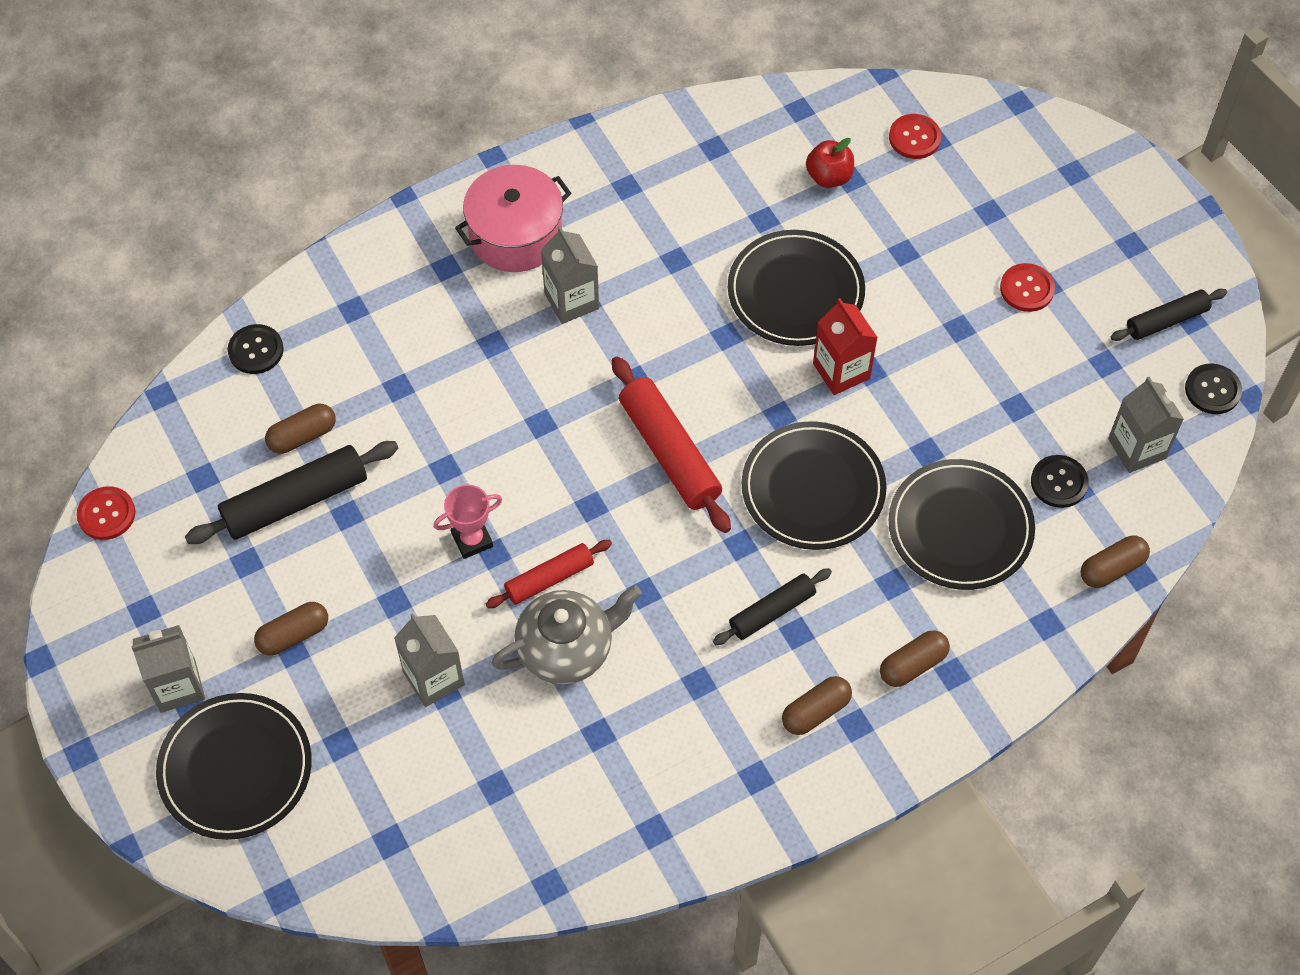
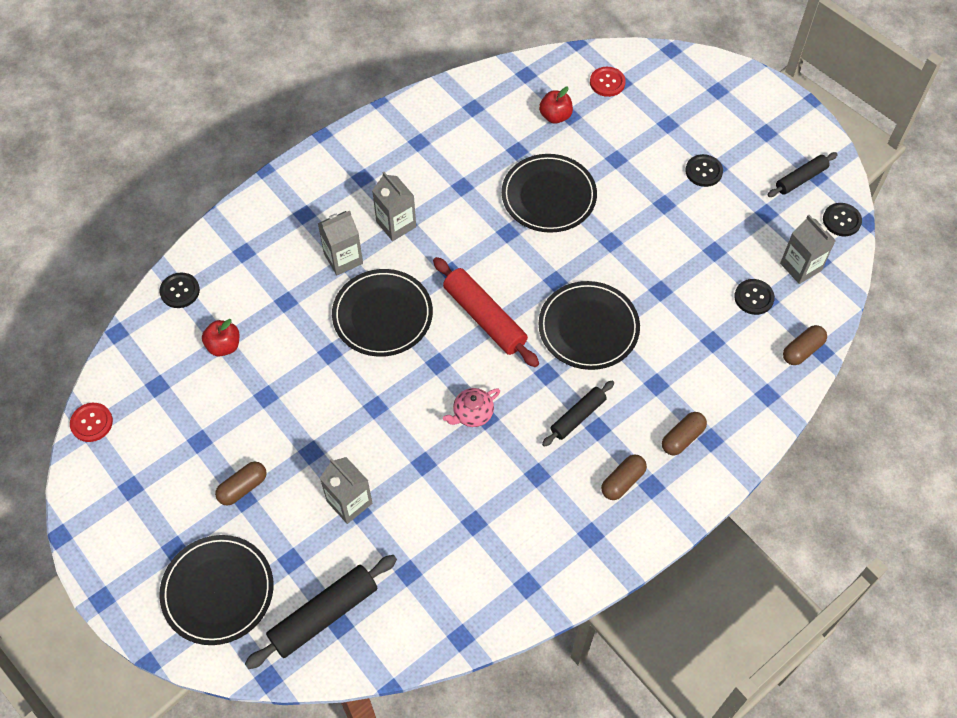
camera: 10 degrees left, 0 degrees up
(177, 686) = (165, 538): grey carton -> grey carton (343, 259)
(295, 501) = (227, 392): black rolling pin -> black rolling pin (324, 615)
(302, 436) = (224, 346): brown capsule -> red apple
(472, 540) = (358, 400): pink trophy -> none
(515, 235) = (348, 185): pink pot -> none
(549, 578) = (418, 418): red rolling pin -> none
(567, 649) = (440, 466): grey teapot -> none
(625, 584) = (472, 414): none -> pink teapot
(841, 371) = (591, 245): red carton -> none
(960, 527) = (694, 338): black plate -> black plate (382, 315)
(1027, 289) = (703, 171): red button -> black button

